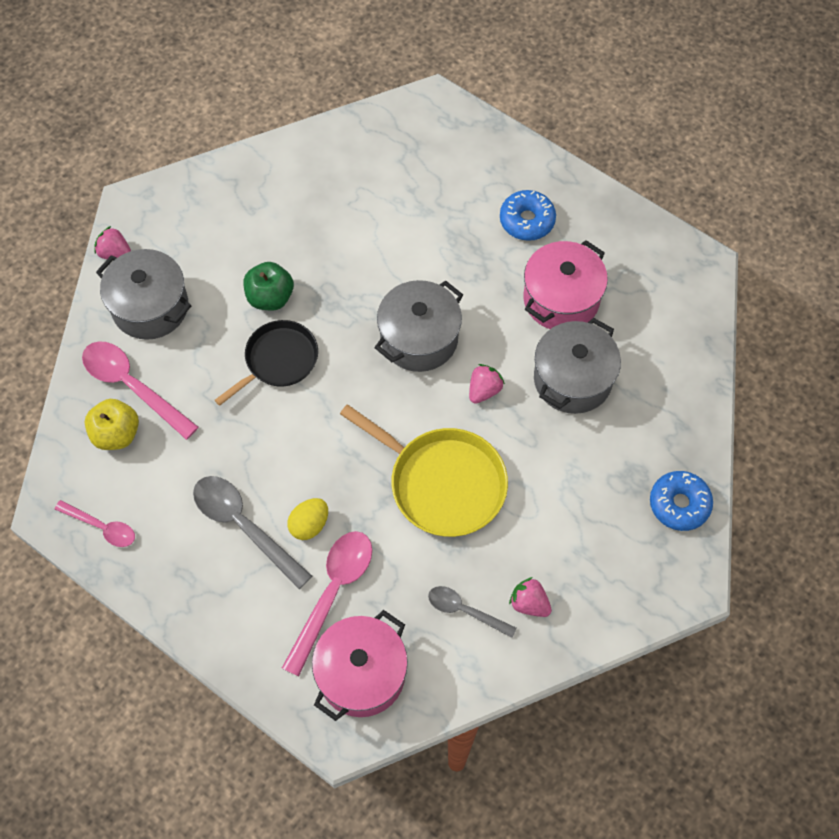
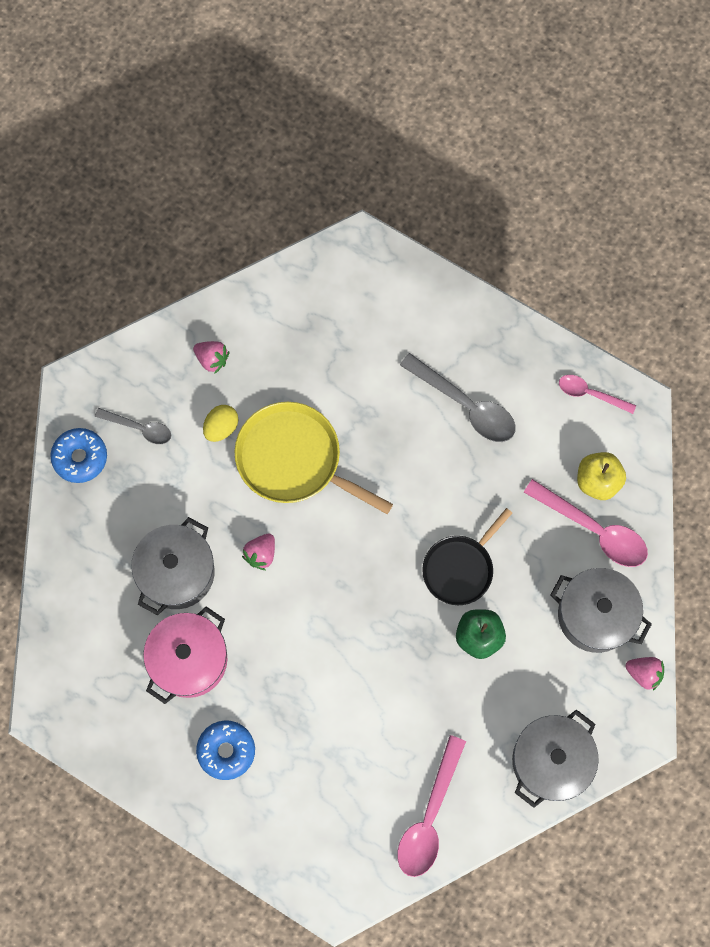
camera: 175 degrees right, 10 degrees up
(309, 524) = (408, 411): yellow egg -> yellow egg (221, 427)
(333, 593) = (380, 354): pink spoon -> pink spoon (429, 817)
(361, 674) = (348, 291): pink pot -> none
(419, 338) = (327, 603): grey pot -> grey pot (550, 761)
(464, 610) = (267, 349): grey spoon -> grey spoon (139, 428)

